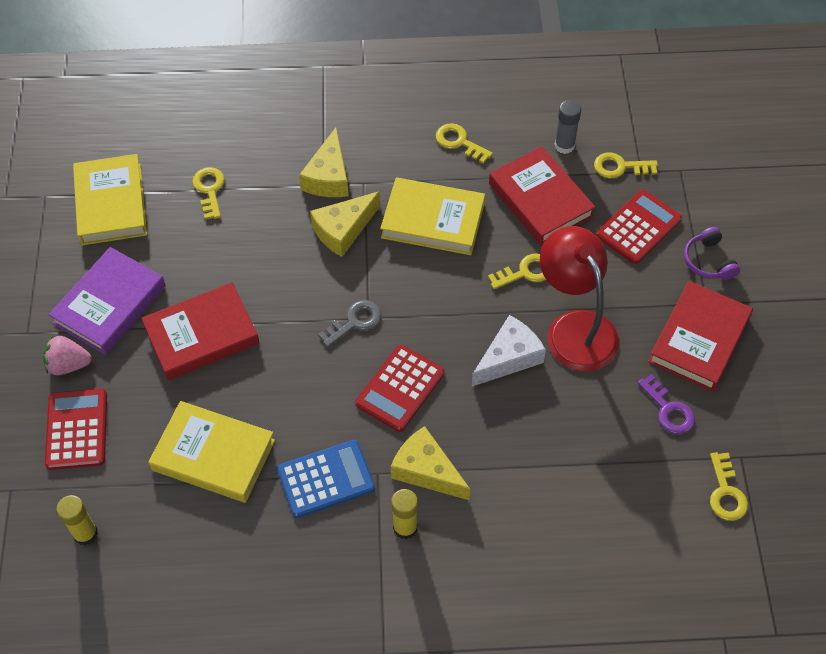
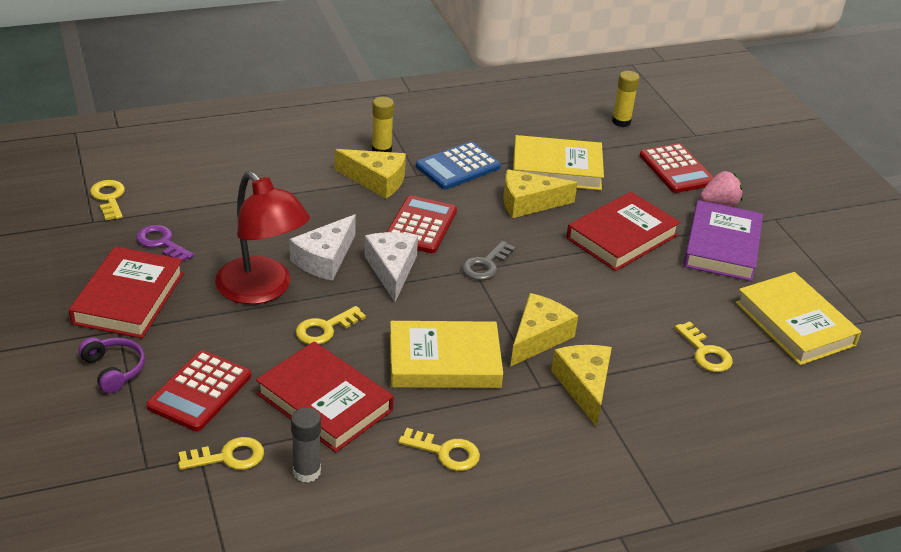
camera: 160 degrees right, 20 degrees down
(272, 403) = (528, 203): none -> yellow cheese
(447, 332) = (392, 270): none -> white cheese

